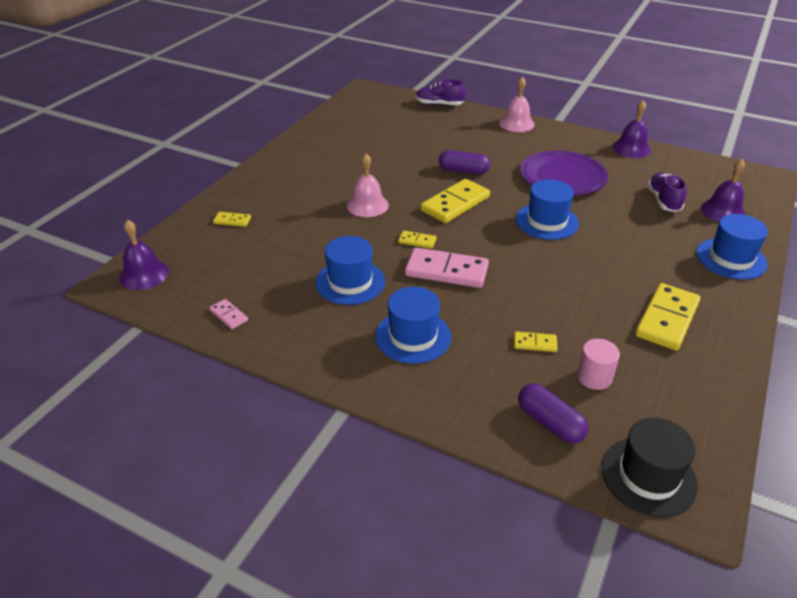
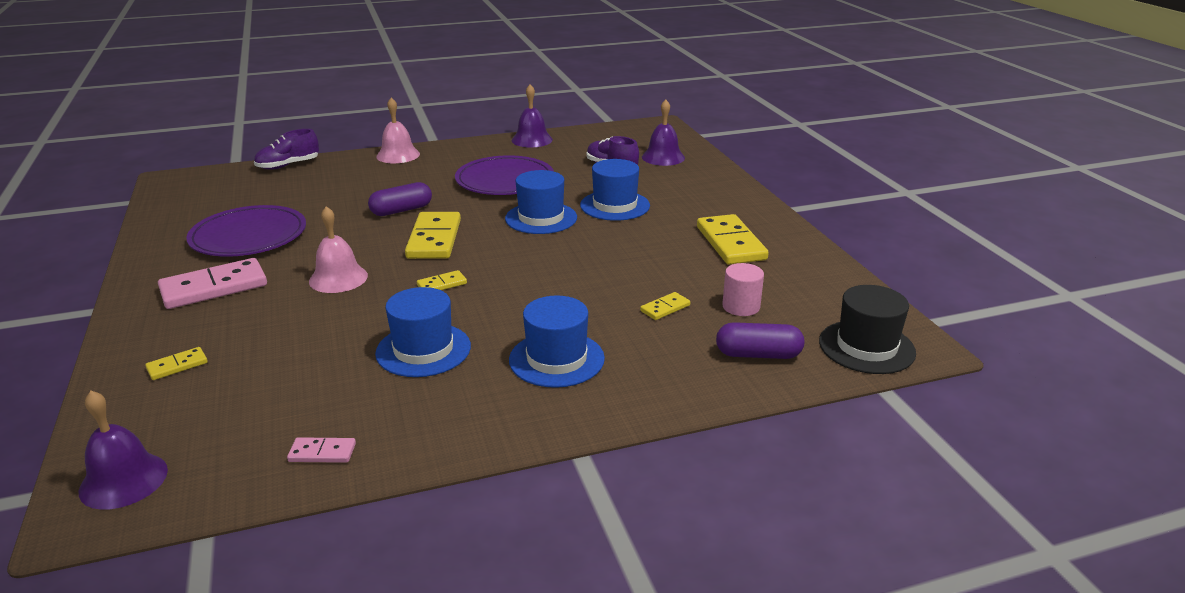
camera: 45 degrees left, 10 degrees down
(357, 150) = (249, 236): none -> purple plate
(446, 271) = (508, 294): pink domino -> pink domino (214, 287)
(731, 258) = (713, 185): blue hat -> blue hat (615, 205)

